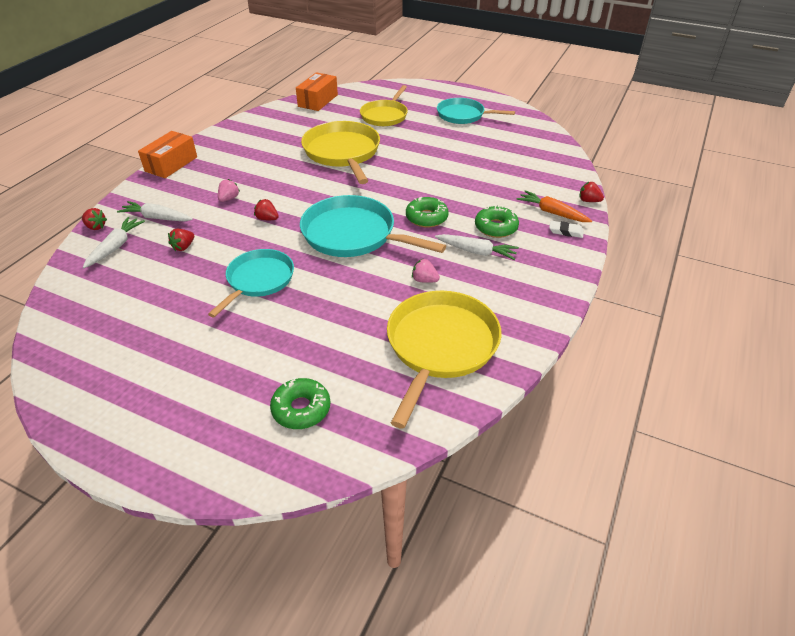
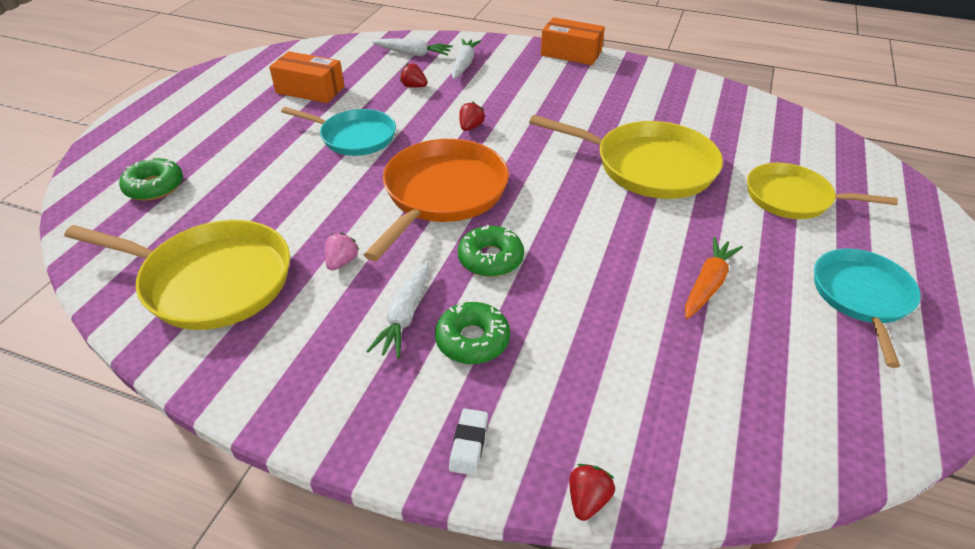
camera: 85 degrees right, 0 degrees up
(96, 227) = (445, 39): red strawberry -> none
(229, 198) = (508, 97): pink strawberry -> none
(318, 100) = (798, 129): orange box -> orange box (310, 90)
(342, 152) = (648, 166): yellow pan -> yellow pan turned 45 degrees clockwise
(353, 234) = (442, 193): turquoise pan -> orange pan
(552, 212) = (530, 426): orange carrot -> orange carrot (708, 284)

